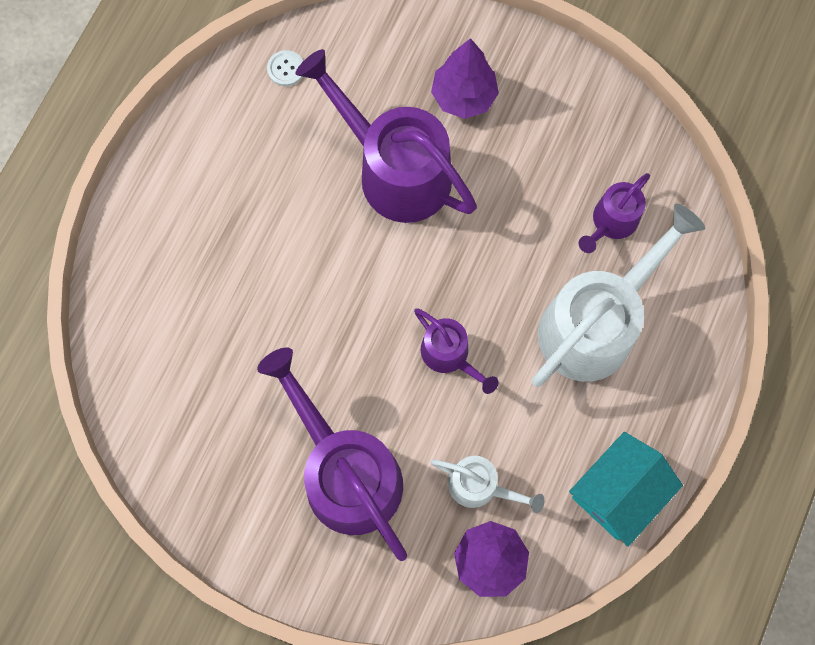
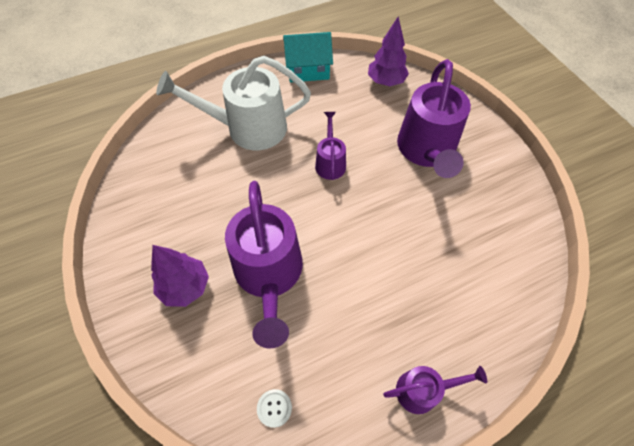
camera: 140 degrees left, 15 degrees down
(480, 486) = (365, 106): white watering can -> none
(611, 223) = (190, 162): purple watering can -> purple watering can (423, 390)

